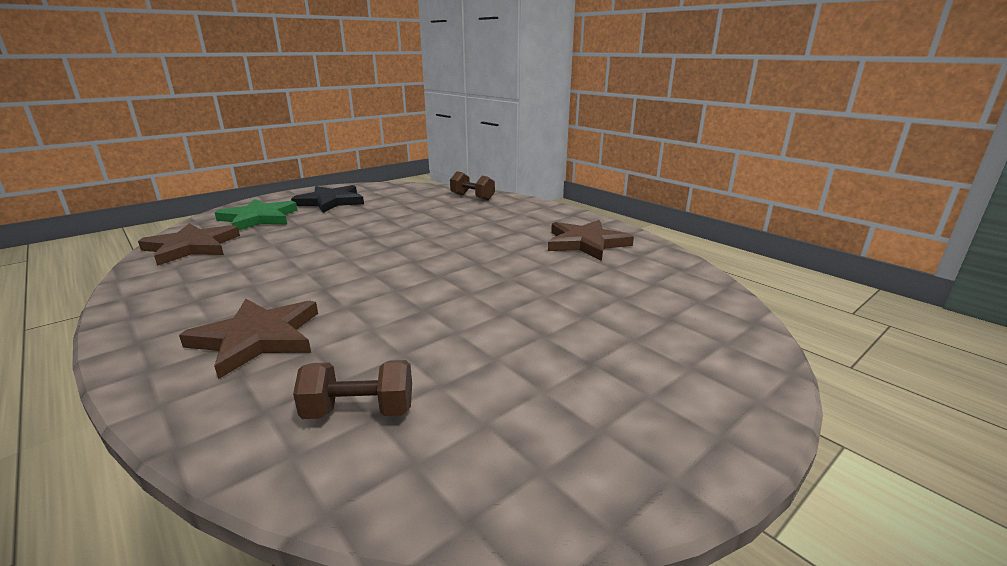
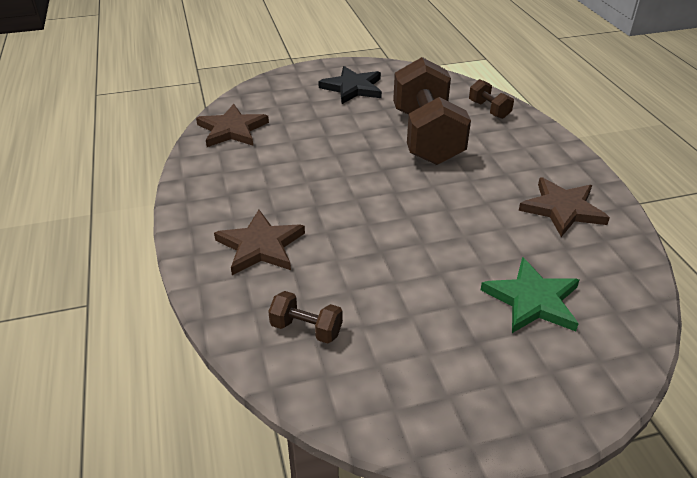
camera: 25 degrees right, 15 degrees up
(258, 218) = (287, 101): green star -> green star (532, 300)
(424, 220) = (426, 137): none -> brown dumbbell

